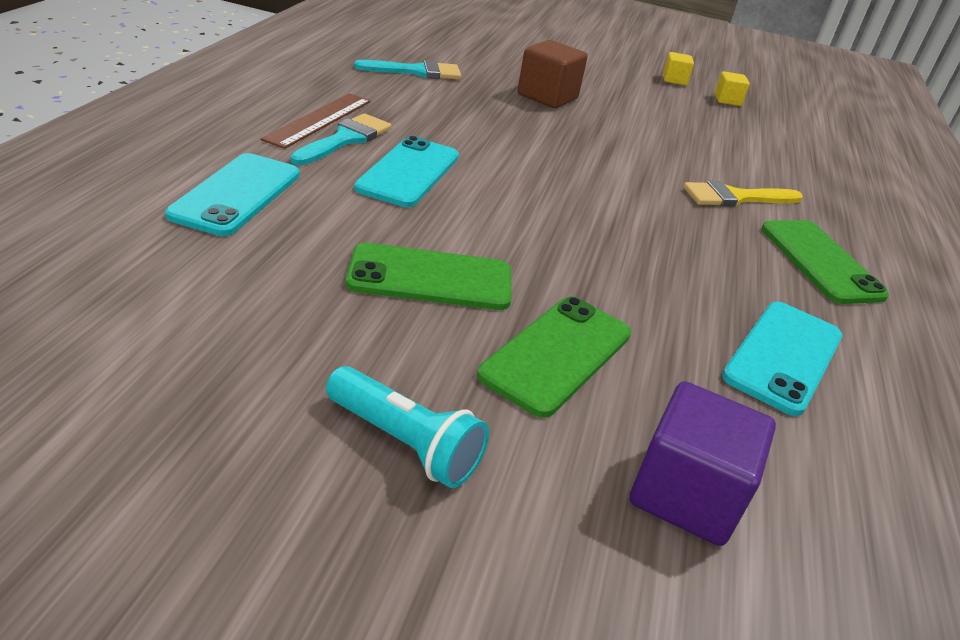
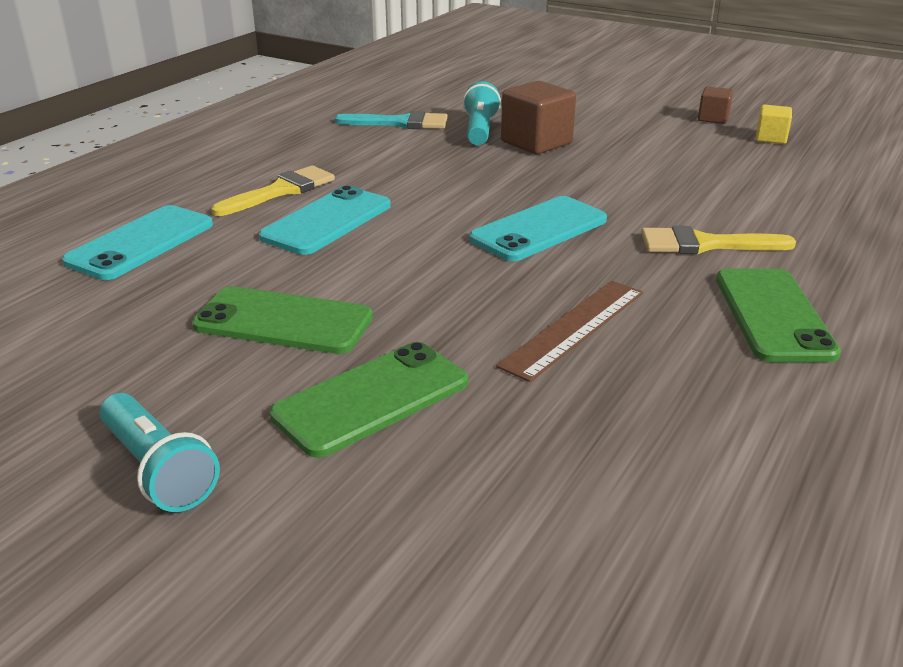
camera: 20 degrees right, 5 degrees down
(319, 120) = (266, 173): brown ruler -> brown ruler (574, 328)
(345, 139) = (281, 191): turquoise brush -> yellow brush
(492, 82) = (480, 130): none -> turquoise flashlight
(674, 80) = (713, 118): yellow cube -> brown cube
(686, 494) = (425, 544): purple cube -> none
(783, 356) = (647, 414): turquoise phone -> turquoise phone (539, 229)

